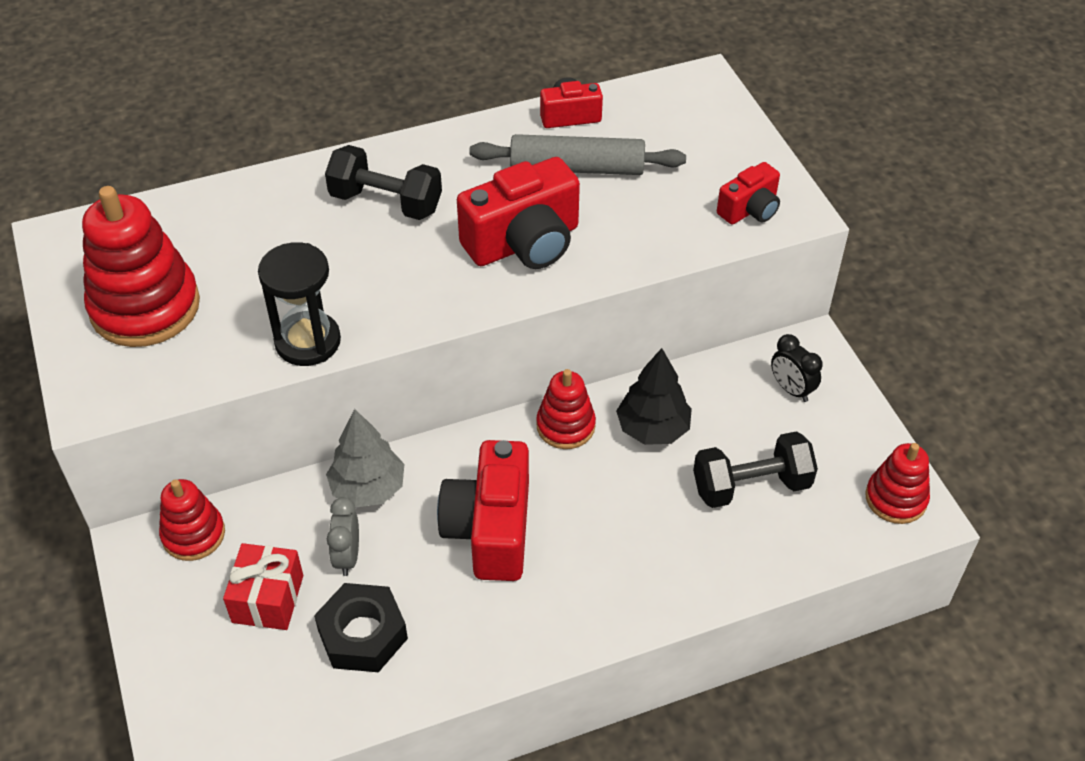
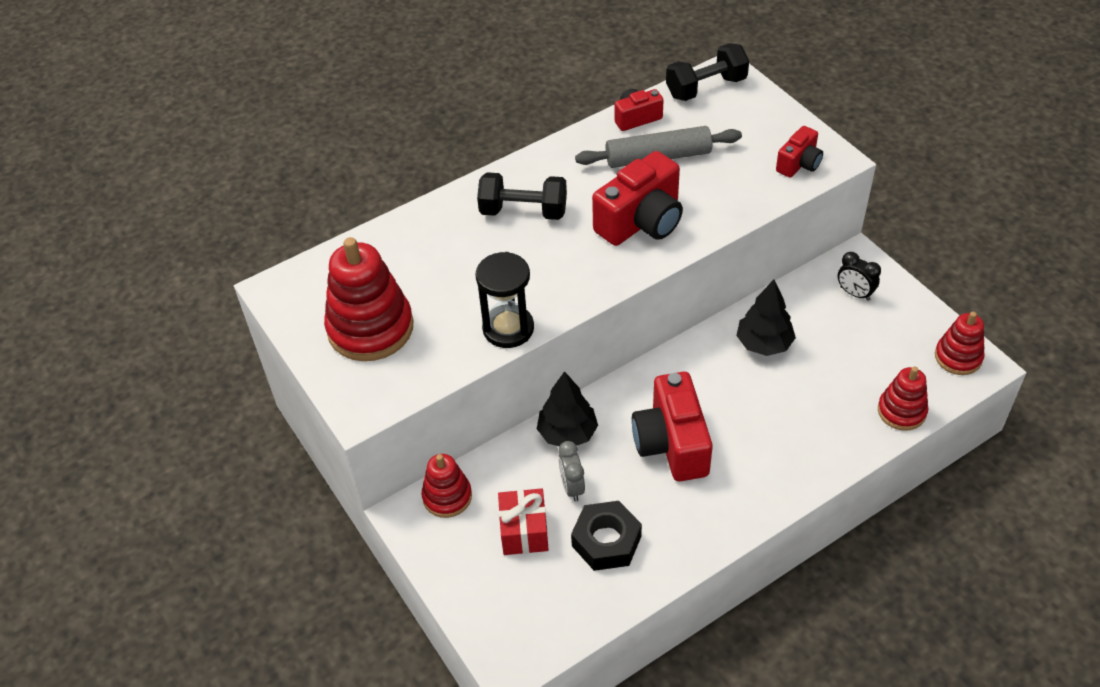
camera: 10 degrees left, 0 degrees up
(368, 488) = (567, 433): grey tree -> black tree
(565, 426) = (698, 355): red stacking toy -> red stacking toy (901, 411)
(751, 486) = (851, 370): black dumbbell -> black dumbbell (706, 87)

